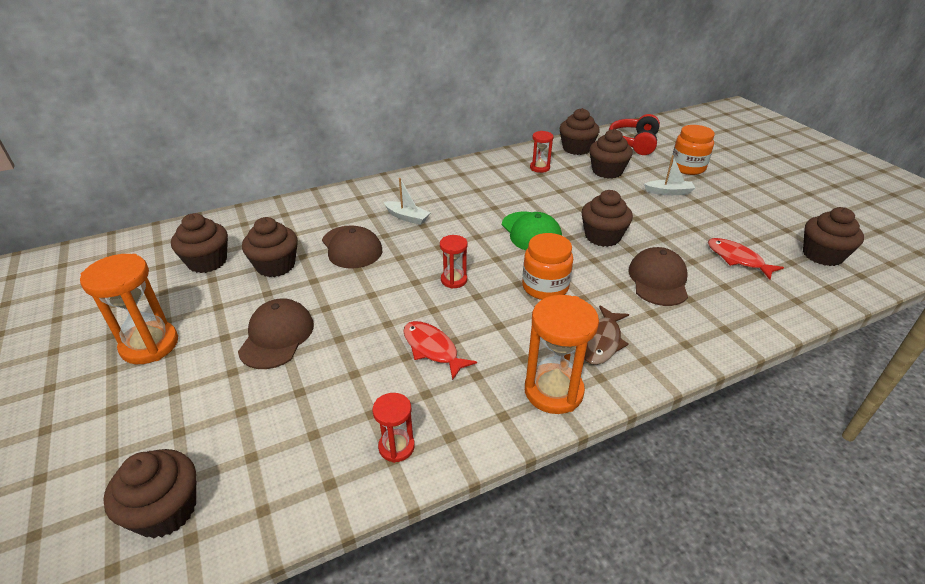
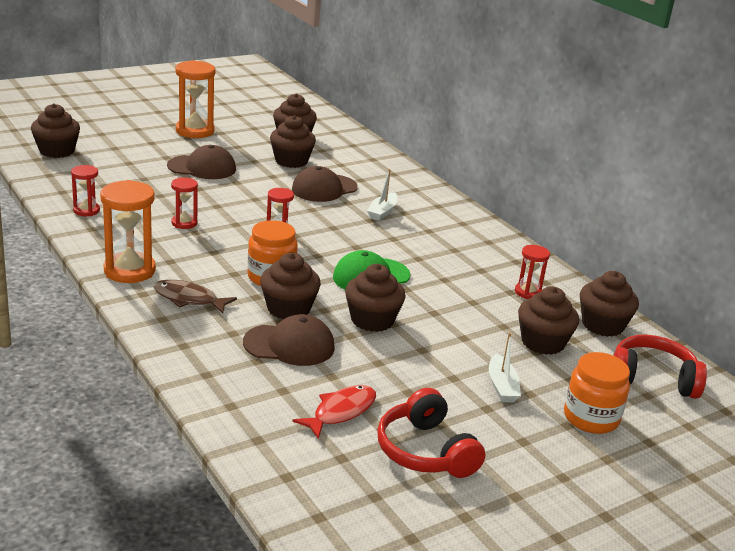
camera: 80 degrees right, 10 degrees down
(432, 349) = (184, 223): red fish -> red hourglass
(761, 228) = (425, 451): none -> red headphones
(822, 255) = (364, 493): brown cupcake -> brown cupcake (288, 309)

